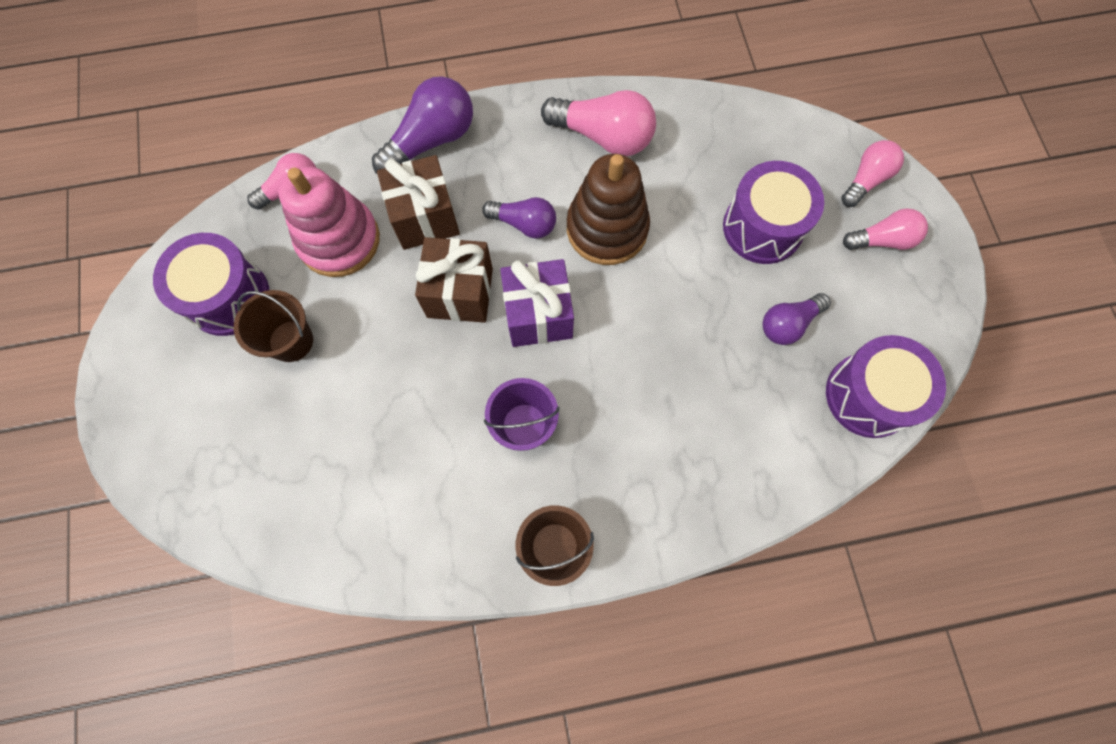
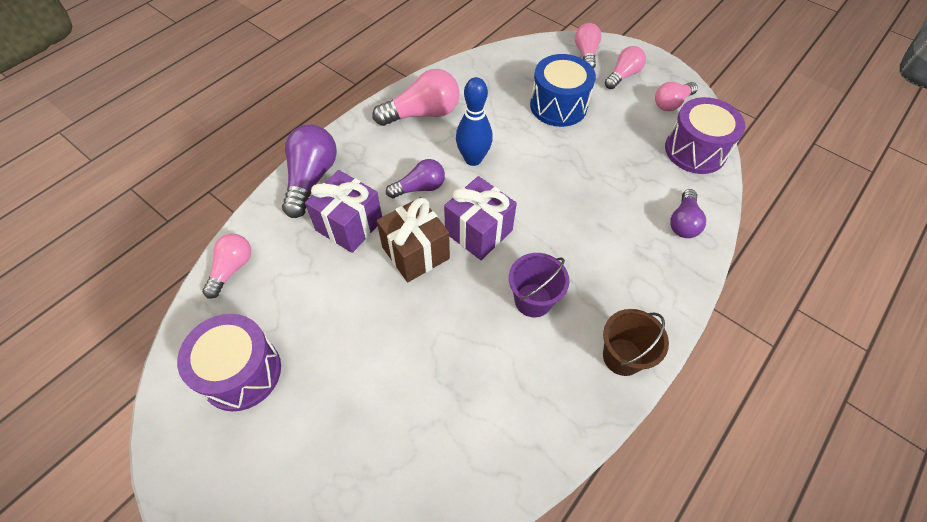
camera: 40 degrees left, 15 degrees down
(291, 341) = (320, 366): brown bucket -> none
(339, 240) = (298, 277): pink stacking toy -> none
(425, 218) = (349, 225): brown gift -> purple gift
(607, 228) = (473, 159): brown stacking toy -> blue bowling pin
(762, 227) = (558, 106): purple drum -> blue drum
(788, 324) = (621, 143): purple light bulb -> purple light bulb (683, 222)
(905, 317) = (671, 103): none -> pink light bulb

